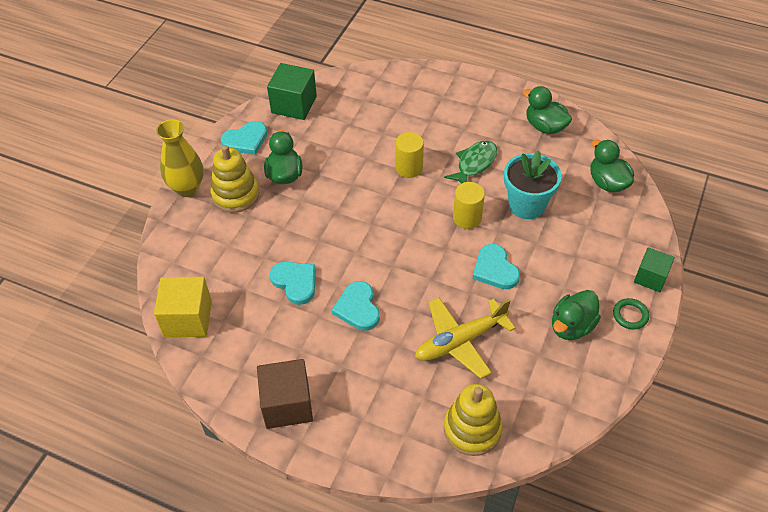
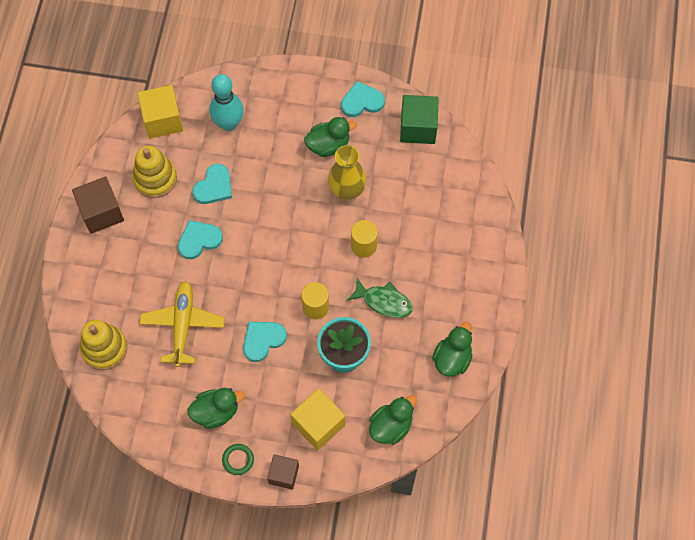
camera: 75 degrees right, 15 degrees up
(187, 188) = (293, 74): yellow vase -> yellow vase (347, 190)
(221, 255) = (229, 123): none -> turquoise bowling pin
(235, 195) = (296, 113): yellow stacking toy -> yellow stacking toy (155, 179)
(245, 140) = (362, 101): turquoise heart -> turquoise heart turned 120 degrees clockwise
(460, 341) = (183, 325): yellow plane -> yellow plane turned 45 degrees clockwise
(571, 326) = (216, 412): green duck -> green duck turned 135 degrees clockwise
(598, 238) = (318, 424): none -> yellow cube
(650, 277) = (283, 474): green cube -> brown cube

